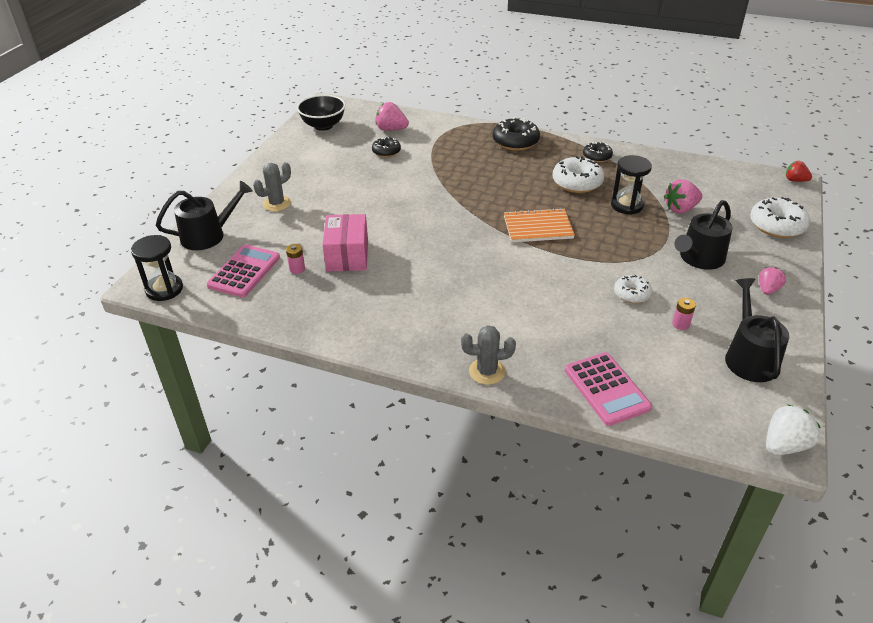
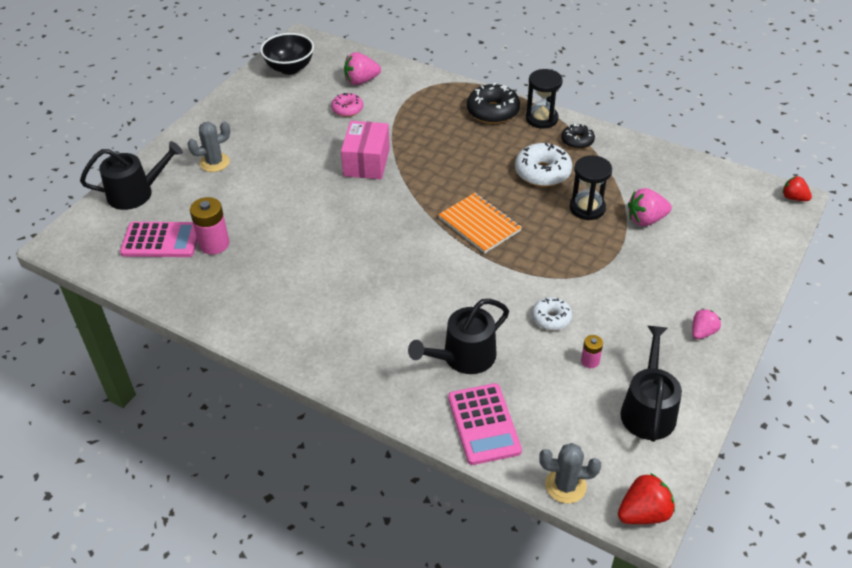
camera: 10 degrees right, 5 degrees up
(164, 289) = (78, 251): black hourglass -> black hourglass (541, 119)
(244, 271) = (161, 240): pink calculator -> pink calculator turned 60 degrees clockwise
(297, 269) = (214, 244): pink battery -> pink battery, size x1.85
(347, 255) = (269, 234): pink box -> pink box (366, 162)
(386, 151) = (347, 109): black donut -> pink donut
(391, 129) = (361, 81): pink strawberry -> pink strawberry turned 45 degrees counterclockwise
(487, 371) = (369, 387): grey cactus -> grey cactus (565, 485)
(538, 227) = (479, 224): orange notebook -> orange notebook turned 45 degrees clockwise
(699, 258) = (642, 285): black watering can -> black watering can (464, 357)
(777, 225) = (747, 254): white donut -> none
(784, 445) = (643, 513): white strawberry -> red strawberry

